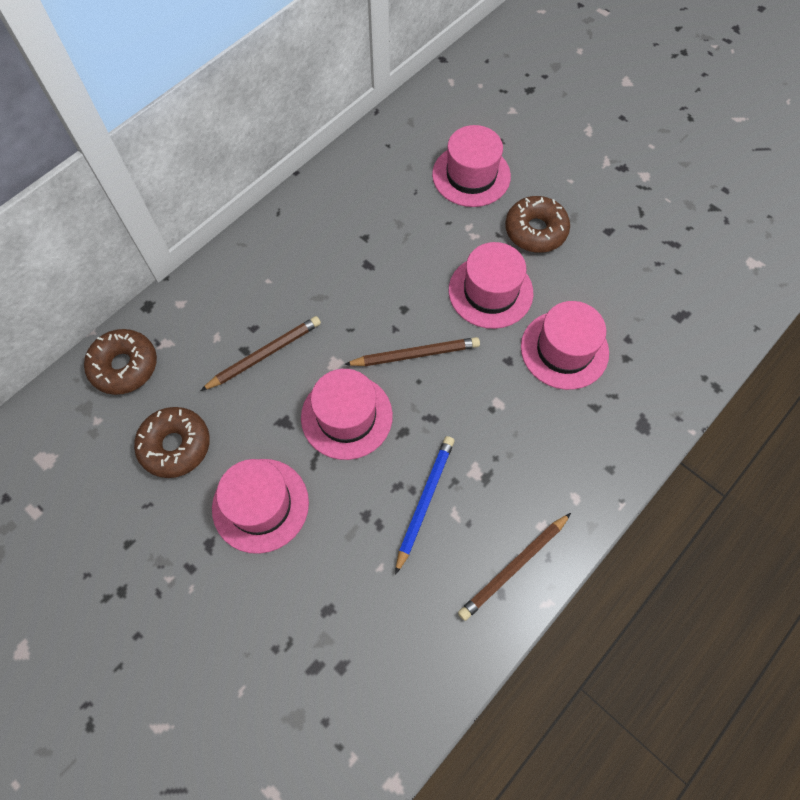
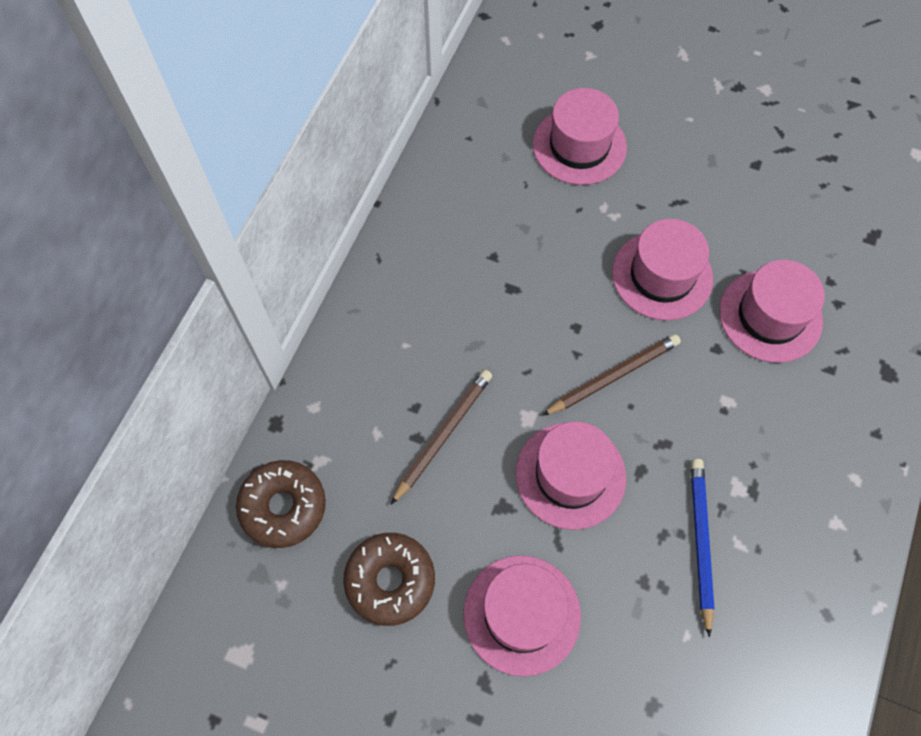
camera: 20 degrees left, 0 degrees up
(513, 567) = (827, 580): brown pencil -> none
(535, 231) = (678, 189): brown donut -> none

